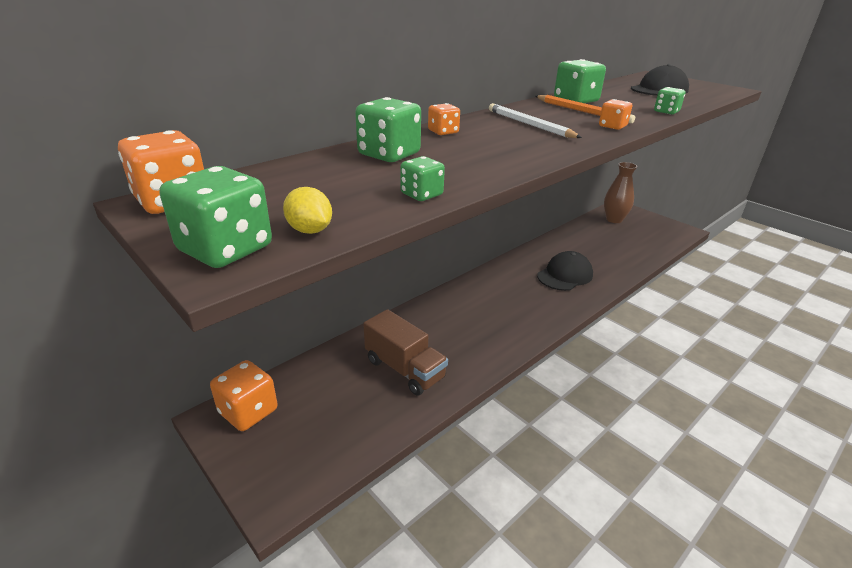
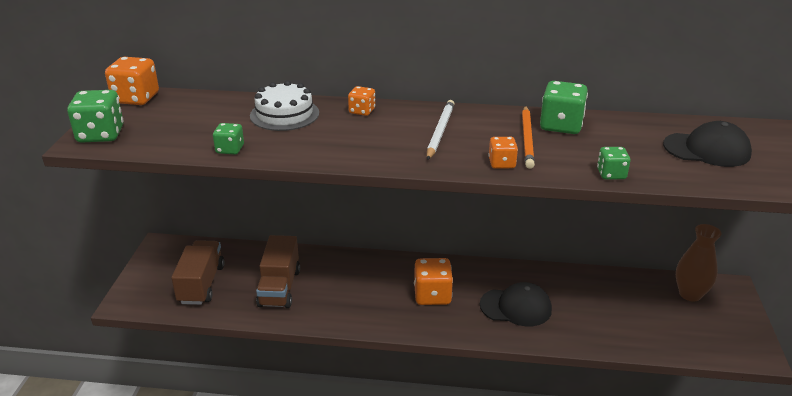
camera: 50 degrees right, 0 degrees up
(248, 411) = (177, 253): orange dice -> orange dice (432, 295)
(310, 230) = (143, 143): yellow lemon -> none
(329, 419) = (201, 284): none -> brown truck
(389, 154) = (284, 114): green dice -> white cake

